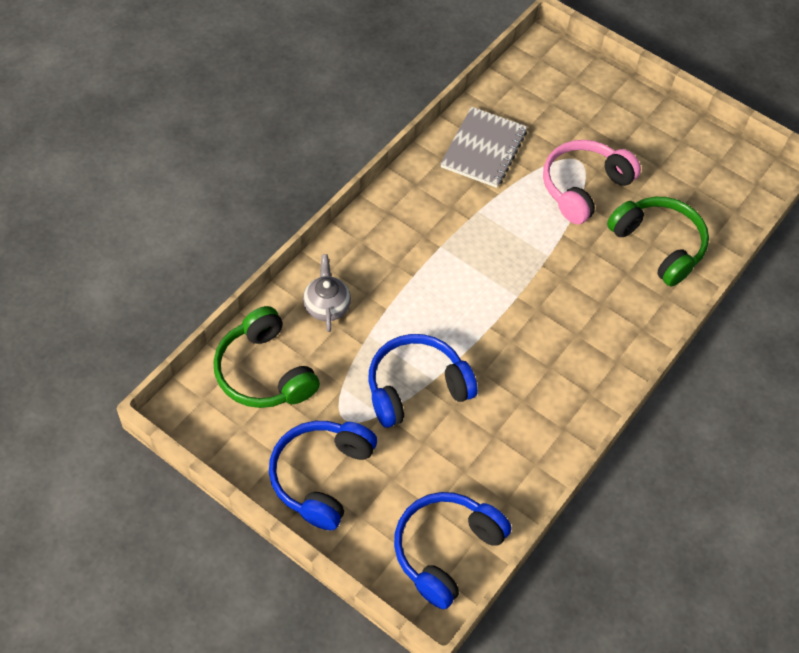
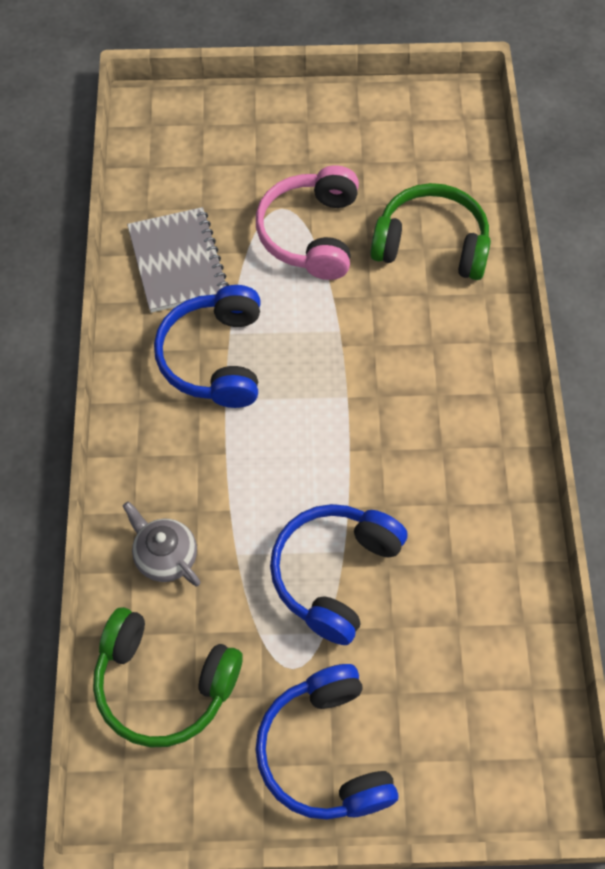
camera: 35 degrees left, 5 degrees up
(445, 550) = (514, 726): blue headphones -> blue headphones (215, 357)

